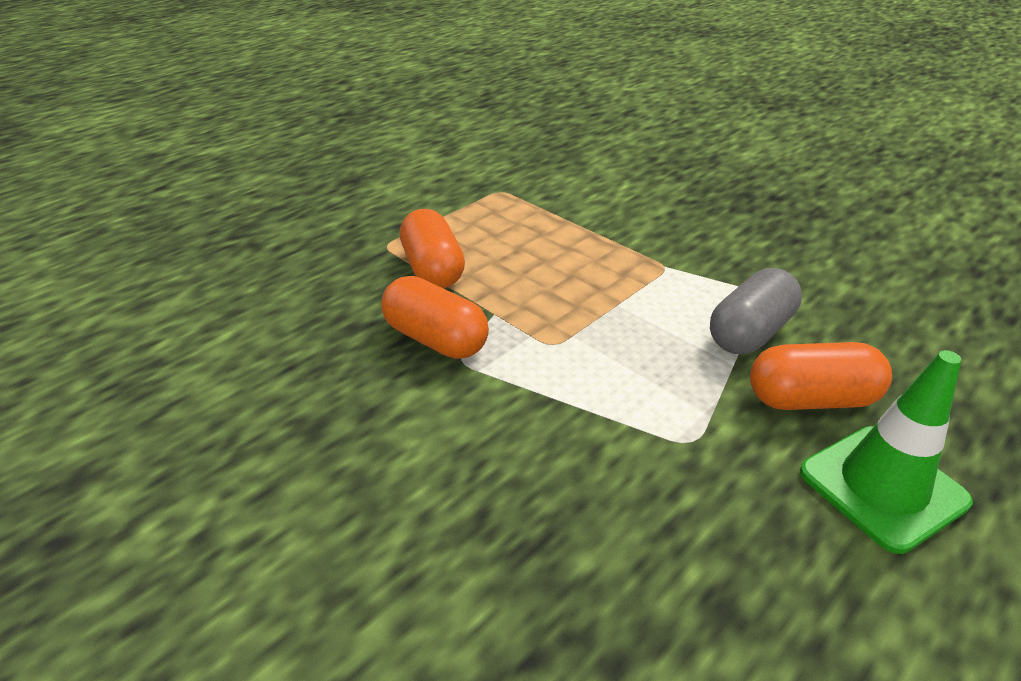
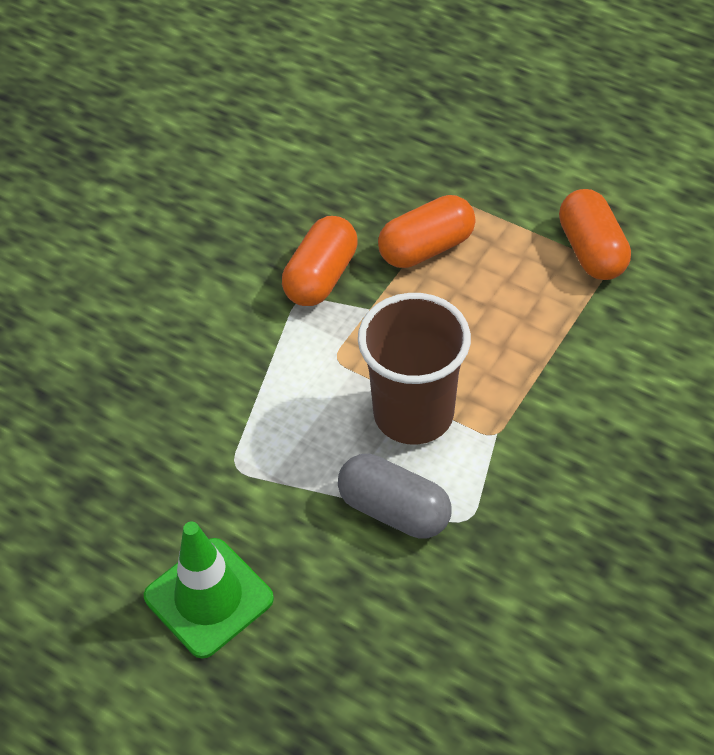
camera: 80 degrees right, 15 degrees up
(635, 305) = (413, 414): none -> brown cup
(810, 399) = (305, 555): orange capsule -> orange capsule (591, 250)

